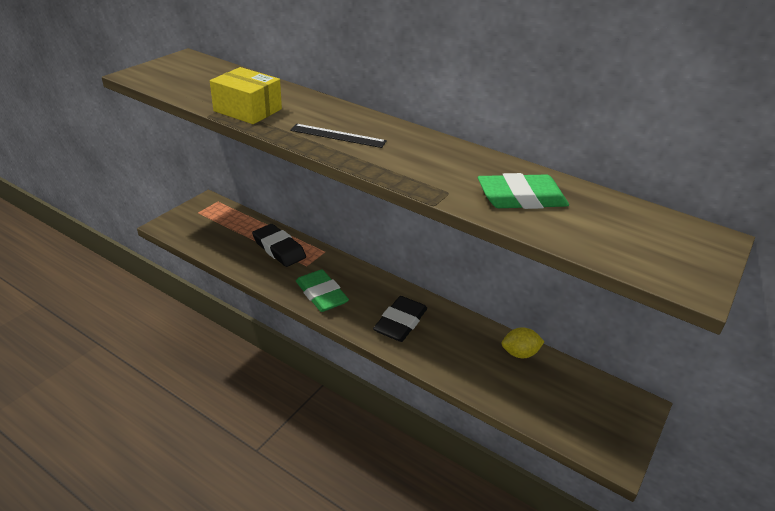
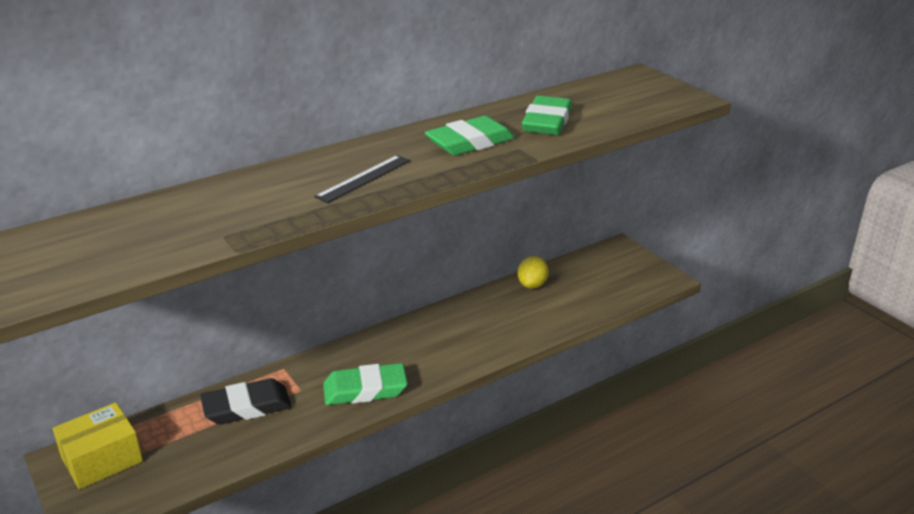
camera: 65 degrees left, 5 degrees down
(247, 110) = (245, 222): yellow box -> yellow box (102, 459)
(400, 322) = (448, 343): black eraser -> none
(439, 167) = (470, 142): none -> green eraser

